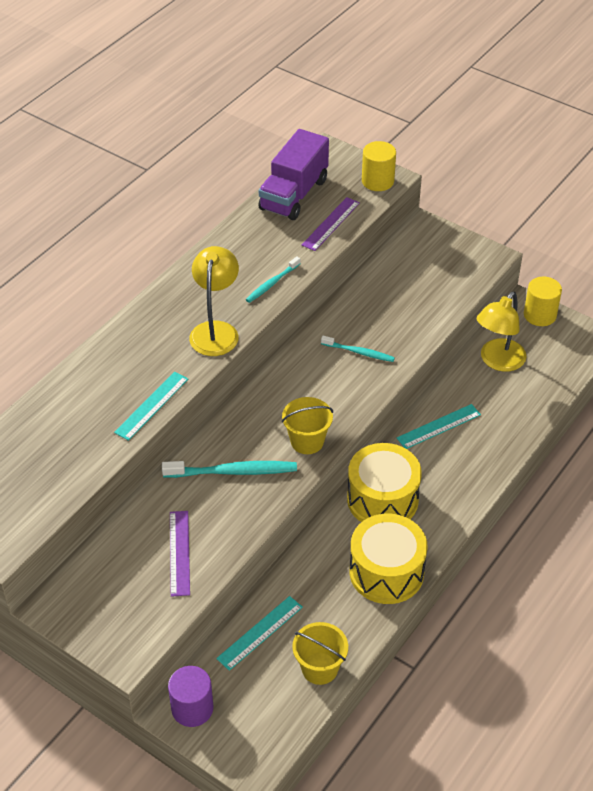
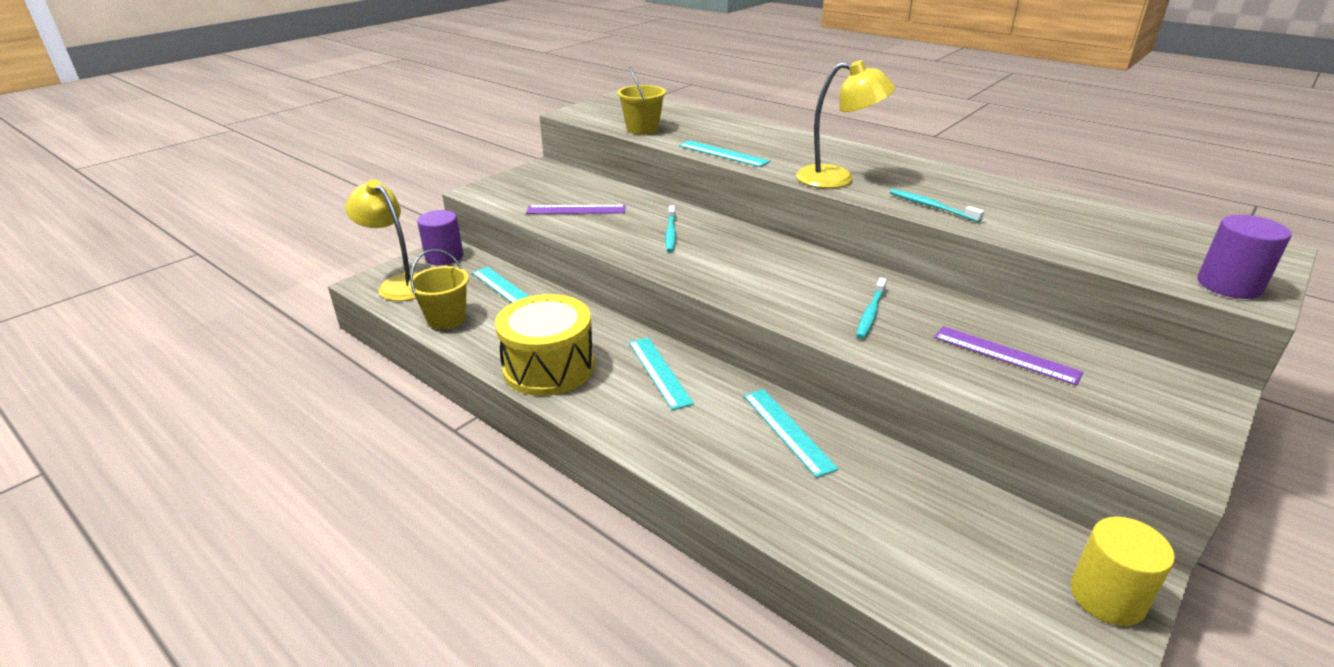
camera: 95 degrees right, 15 degrees down
(234, 472) = (670, 234): turquoise toothbrush -> turquoise toothbrush, size x0.61
(294, 194) = (1130, 223): purple truck -> none
(307, 441) = (710, 273): yellow bucket -> yellow bucket (642, 129)
(331, 224) = (1083, 245): purple ruler -> purple ruler (1005, 355)
(377, 181) = (1229, 285): yellow cylinder -> purple cylinder
(382, 499) = (659, 372): yellow drum -> turquoise ruler
(498, 361) = (948, 514): yellow lamp -> yellow lamp (399, 284)

